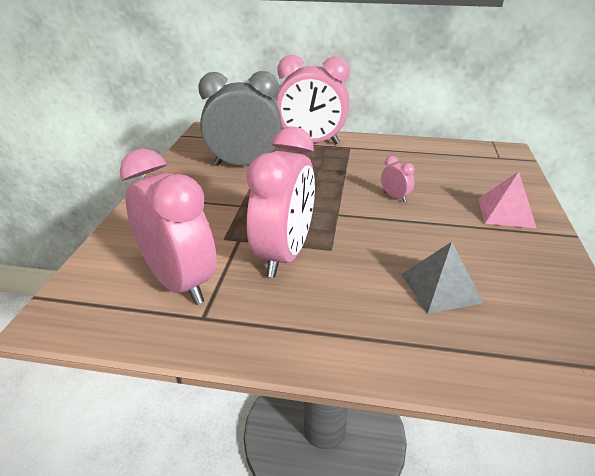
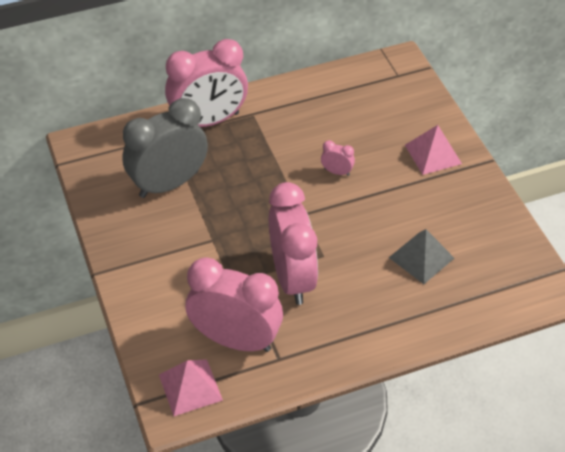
camera: 30 degrees left, 15 degrees up
(93, 304) = (190, 387): none -> pink pyramid

